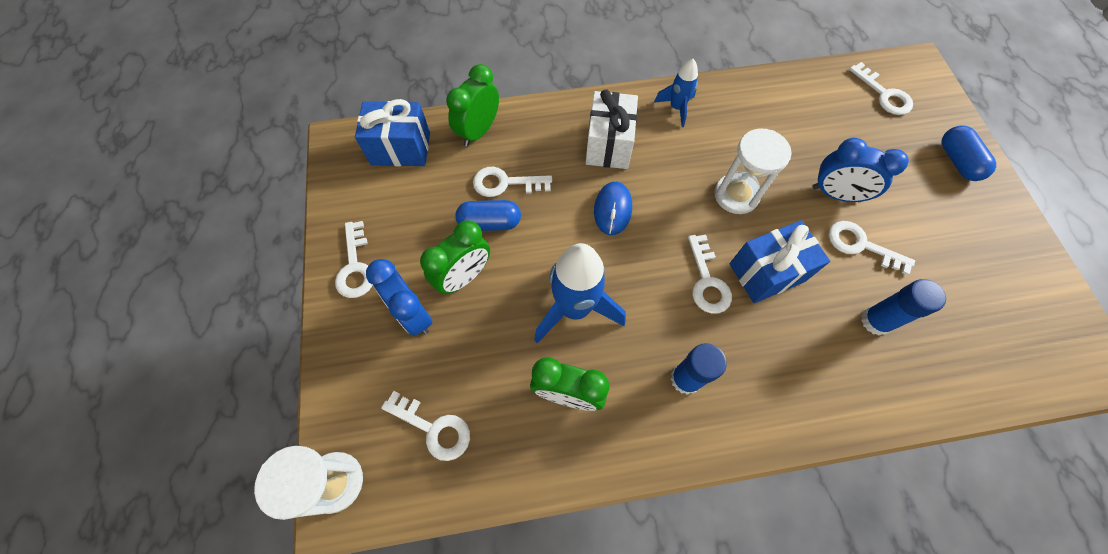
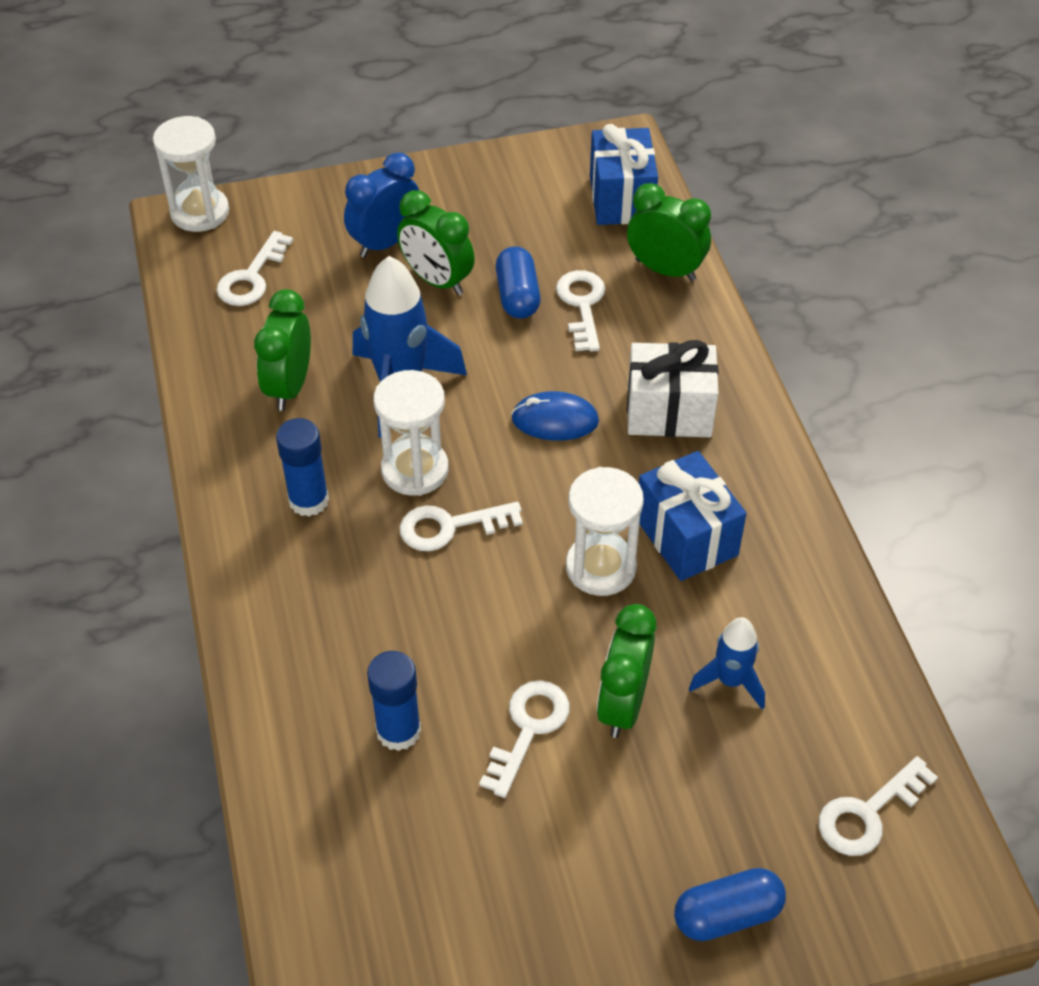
camera: 85 degrees right, 15 degrees down
(355, 266) = (444, 186): white key -> none
(656, 301) = (415, 470): none -> white hourglass
(676, 108) = (760, 494): blue rocket -> blue rocket (730, 681)
(767, 272) = (469, 598): blue gift -> blue gift (686, 536)
(835, 194) = (623, 704): blue clock -> green clock

